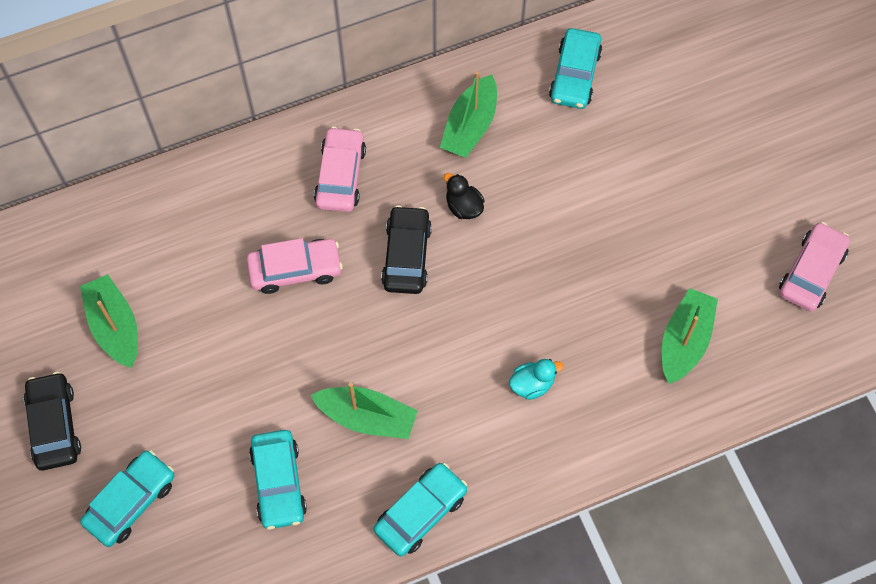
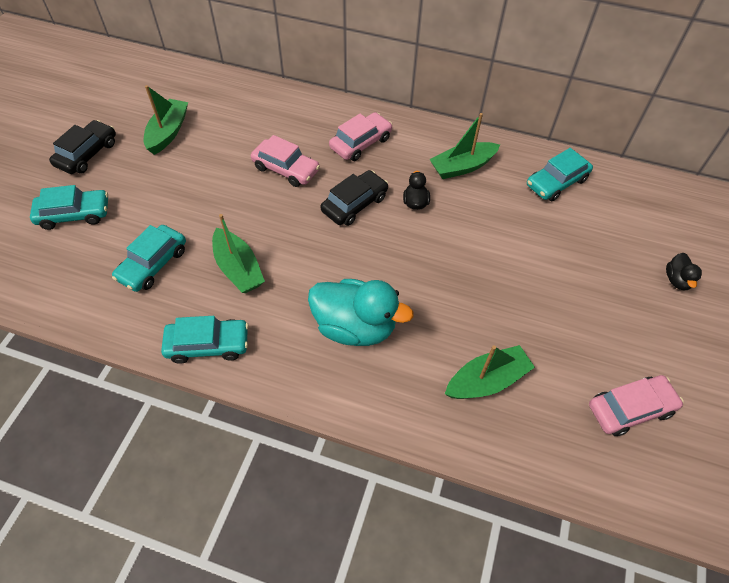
camera: 40 degrees right, 10 degrees down
(532, 384) = (355, 327): turquoise duck -> turquoise duck, size x2.15
(759, 109) = (677, 280): none -> black duck

